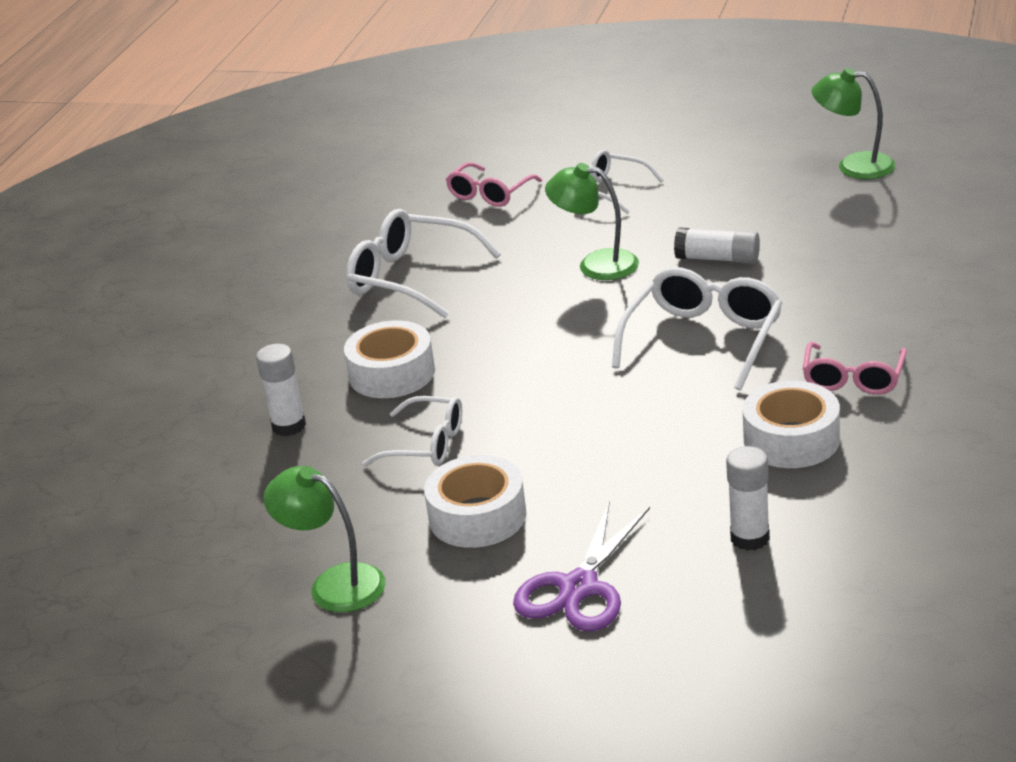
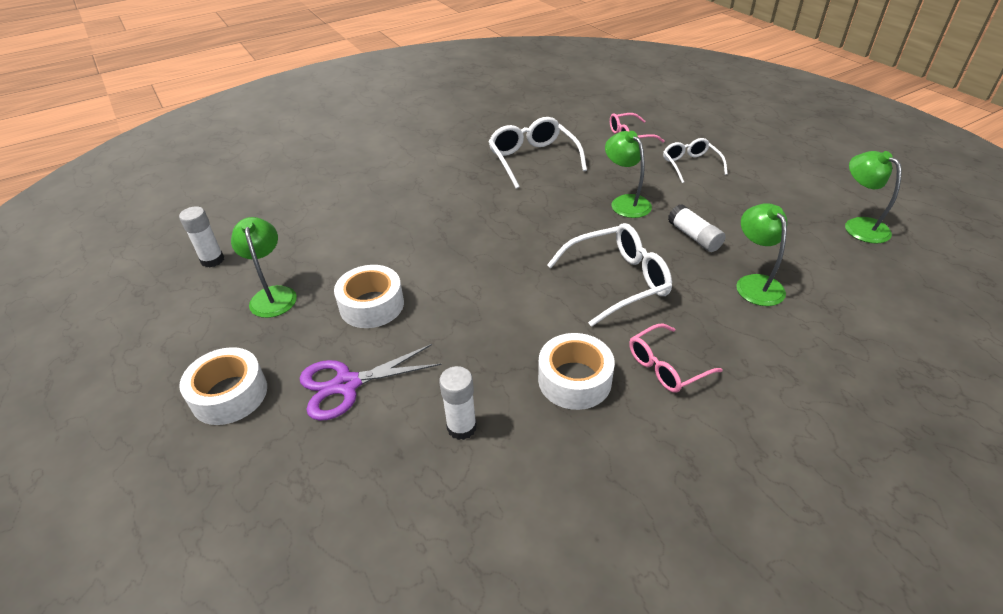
camera: 40 degrees right, 10 degrees up
(289, 426) = (379, 202): white glue stick -> white glue stick (212, 260)
(392, 373) = (454, 203): white tape -> white tape (229, 394)
(427, 444) = (411, 250): white glasses -> none
(832, 268) = (755, 283): none -> green lamp

